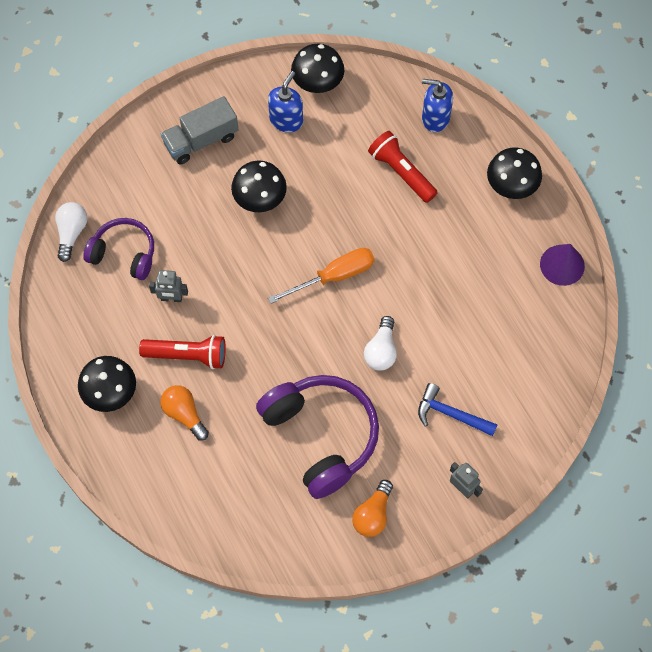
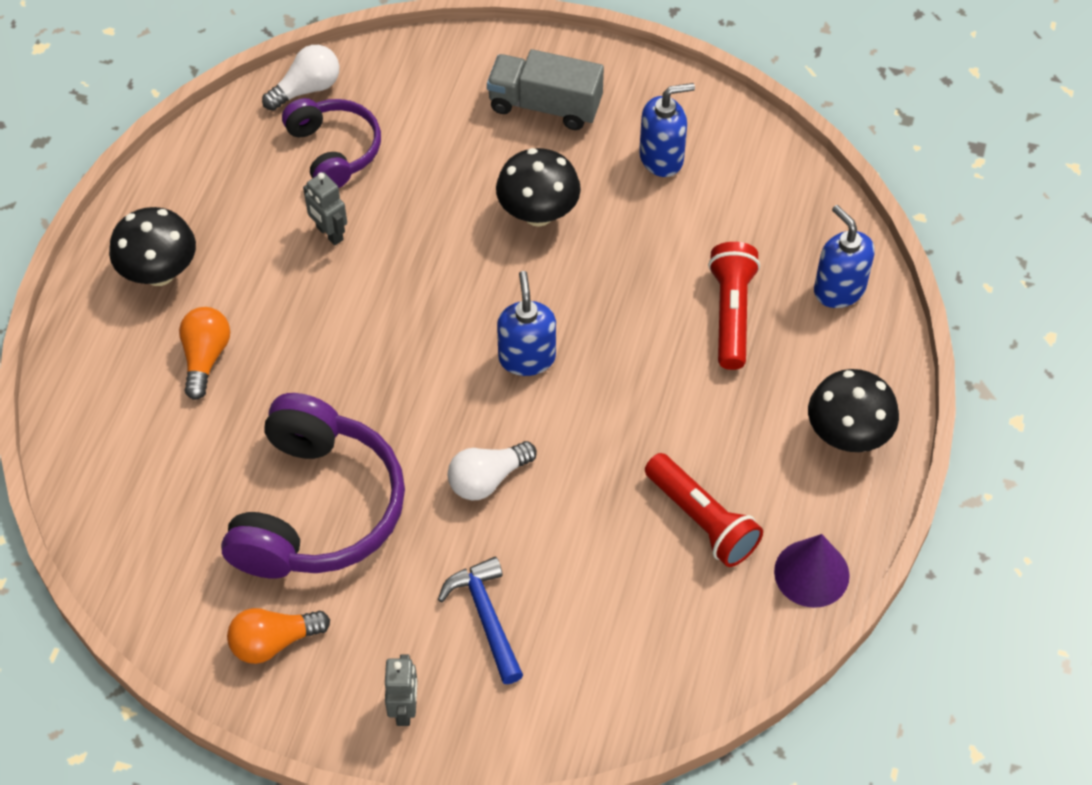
camera: 45 degrees right, 10 degrees down
(187, 355) = (278, 303): red flashlight -> red flashlight (702, 520)
(317, 83) = (741, 148): black mushroom -> none
(334, 276) = (527, 357): orange screwdriver -> blue soap dispenser

